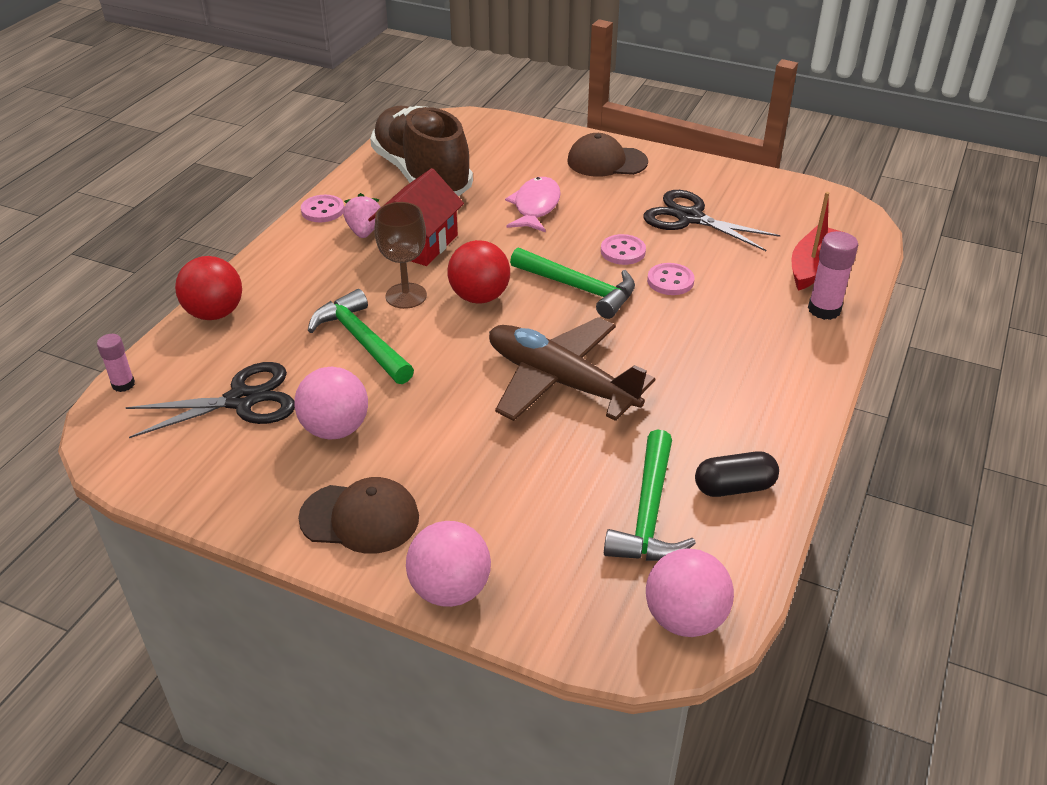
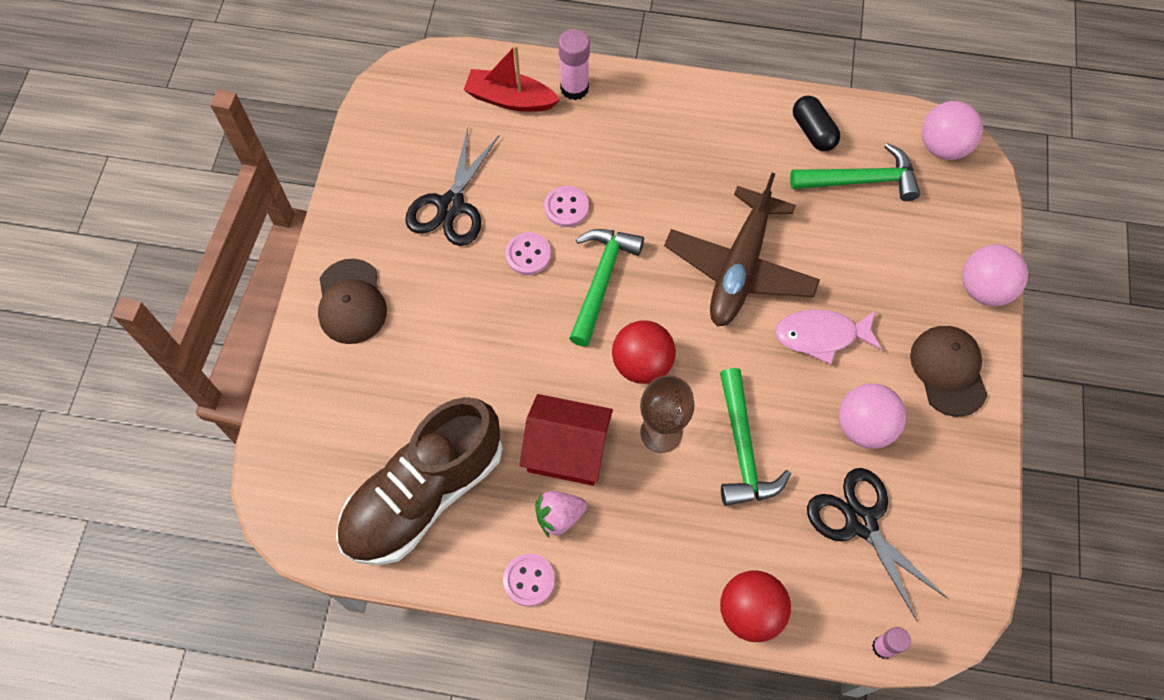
camera: 105 degrees left, 25 degrees up
(362, 341) = (742, 448): green hammer -> green hammer turned 45 degrees counterclockwise
(535, 207) = (465, 353): pink fish -> pink fish (821, 335)

